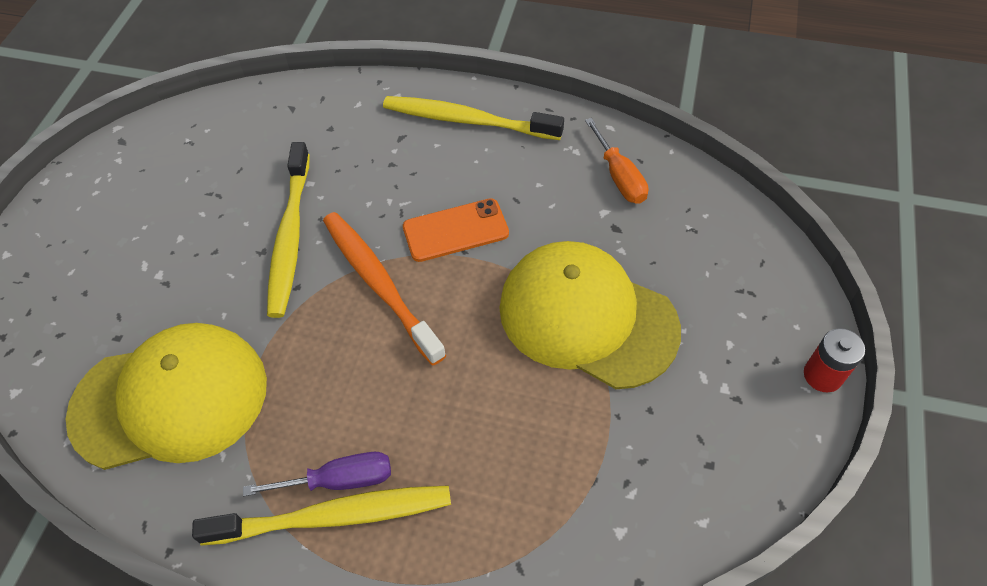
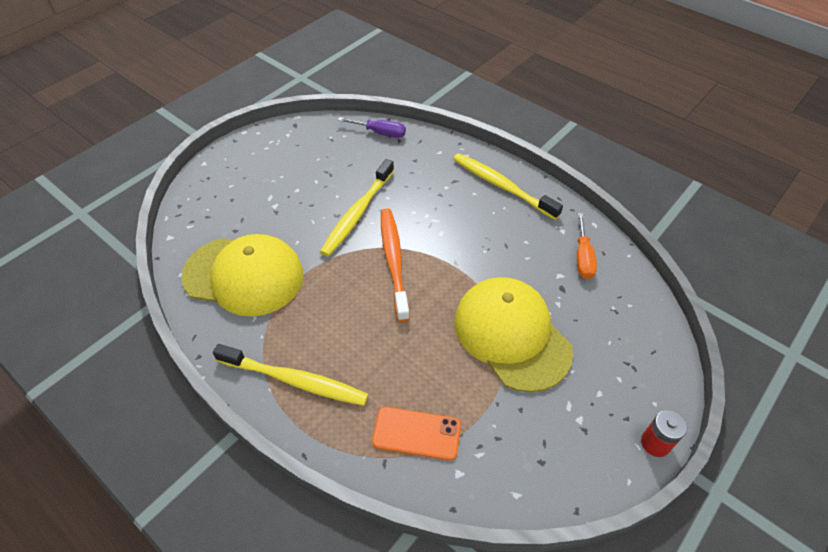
camera: 25 degrees right, 5 degrees down
(339, 480) = (309, 362): purple screwdriver -> purple screwdriver (380, 133)
(455, 230) = (457, 248): orange phone -> orange phone (416, 433)

